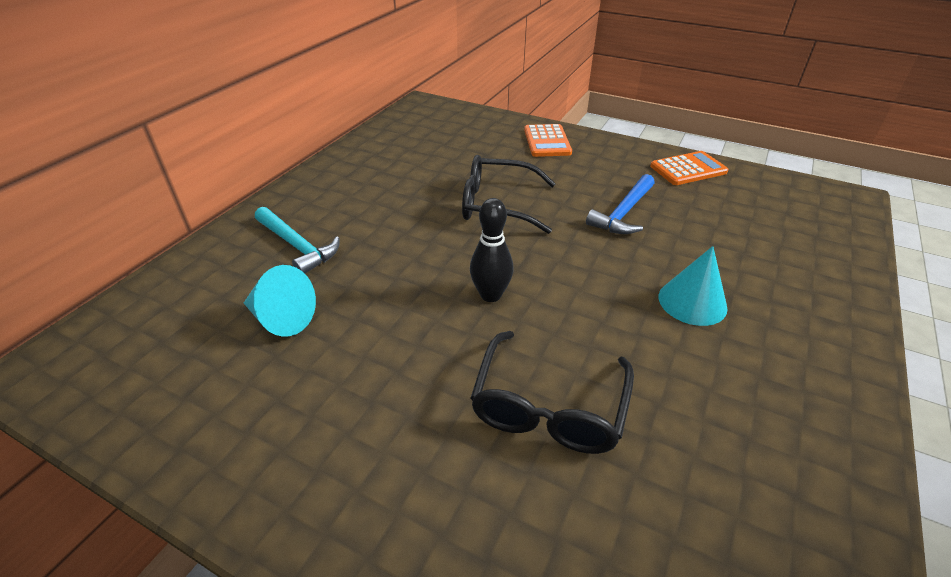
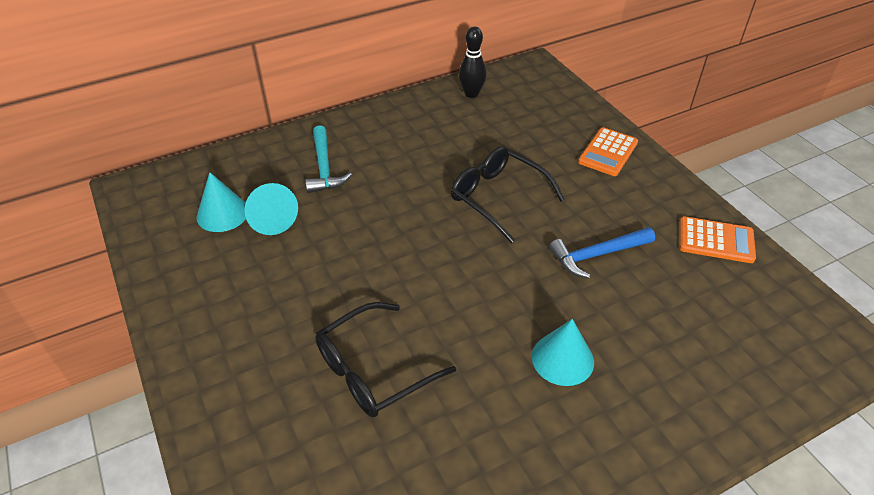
camera: 35 degrees right, 5 degrees up
(209, 340) = (222, 213): none -> turquoise cone
(490, 295) = (415, 271): black bowling pin -> black bowling pin (471, 94)

